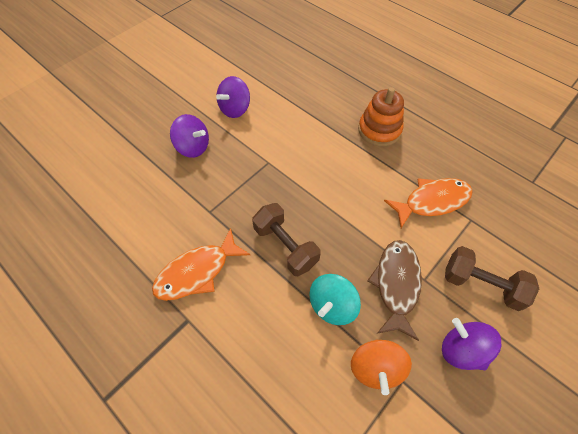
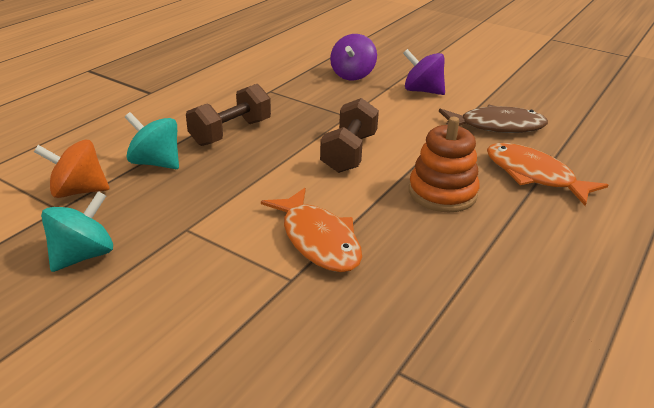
camera: 80 degrees right, 25 degrees down
(197, 272) = (199, 91): orange fish -> orange fish (534, 175)
(396, 284) = (180, 206): brown fish -> brown fish (496, 126)
(461, 349) = (83, 255): purple spinning top -> turquoise spinning top
(481, 284) = (176, 281): brown dumbbell -> brown dumbbell (349, 153)

